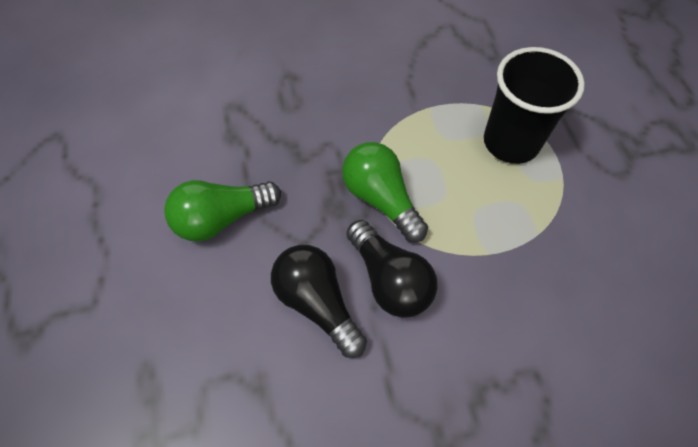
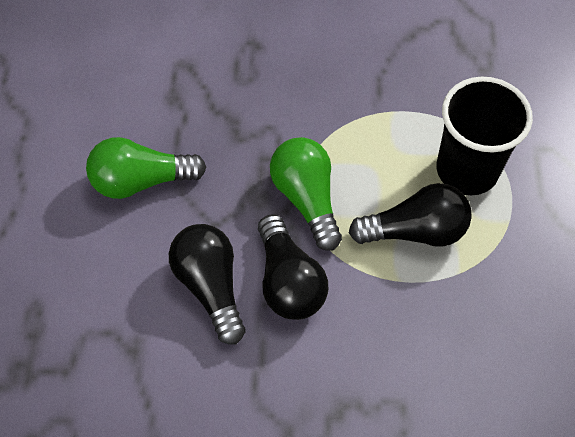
camera: 15 degrees right, 0 degrees up
(487, 205) = (415, 231): none -> black light bulb

